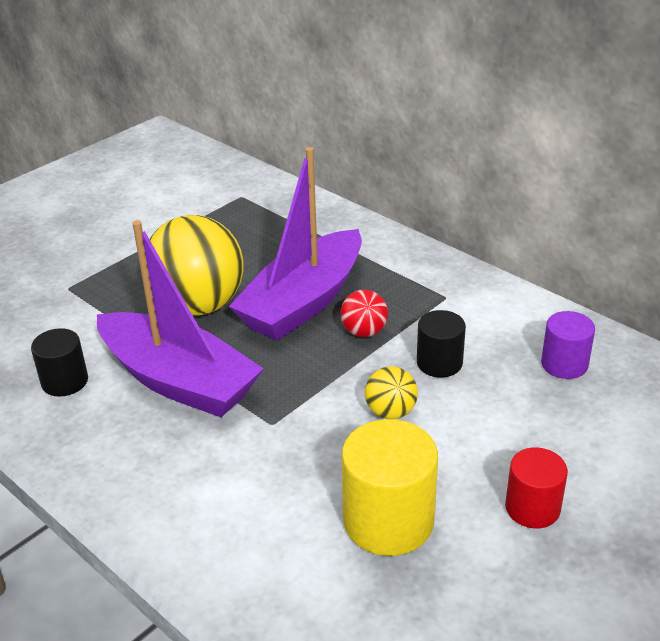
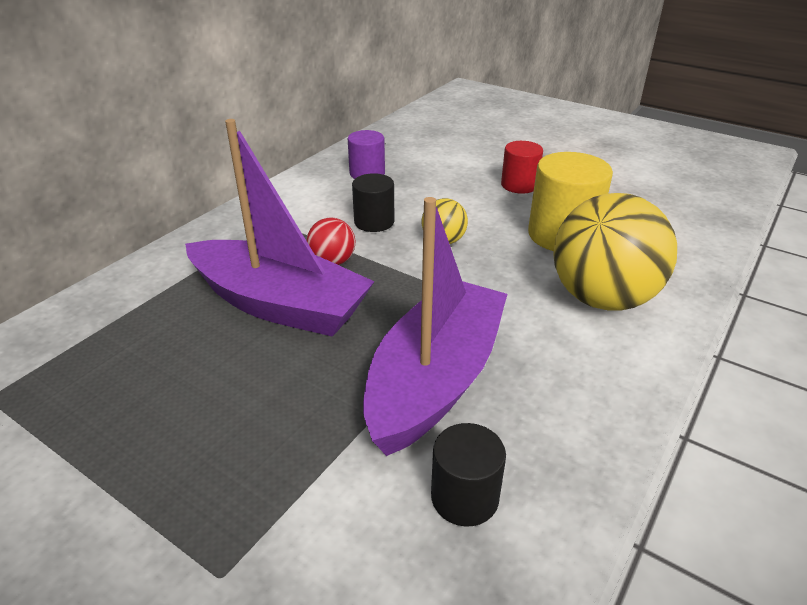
camera: 100 degrees left, 0 degrees up
(198, 305) = (283, 391): yellow ball -> yellow ball (602, 298)

